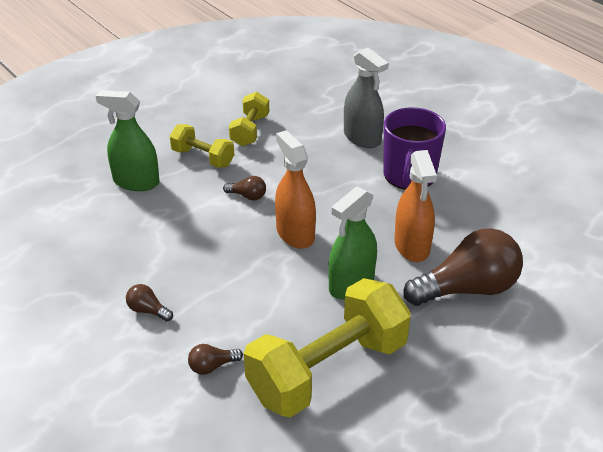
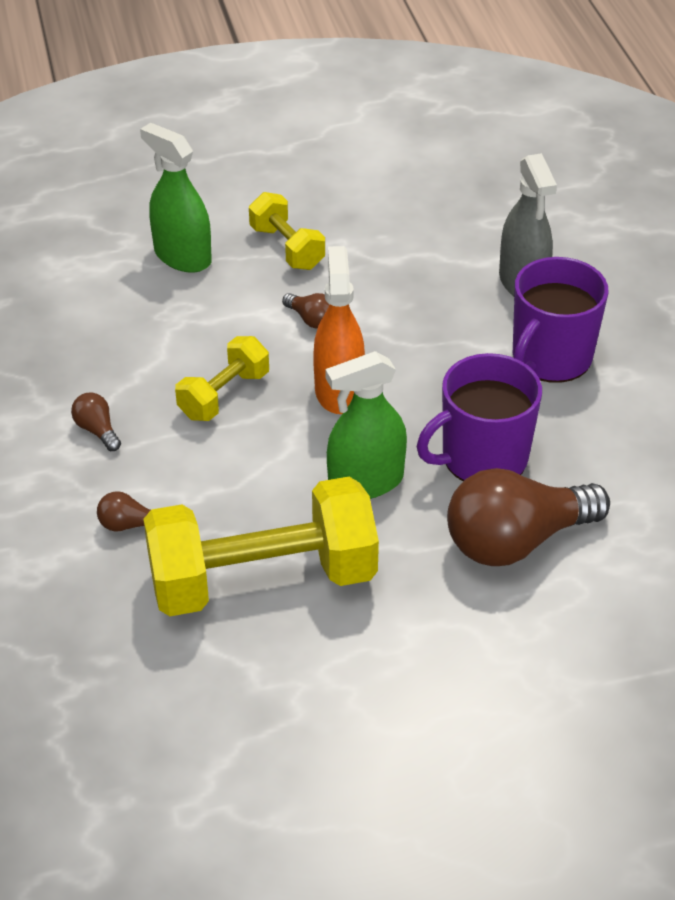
camera: 25 degrees right, 5 degrees up
(250, 130) = (374, 227): yellow dumbbell -> yellow dumbbell (224, 395)
(412, 246) = (482, 458): orange spray bottle -> purple mug
(467, 289) = (516, 541): brown light bulb -> brown light bulb turned 150 degrees clockwise

